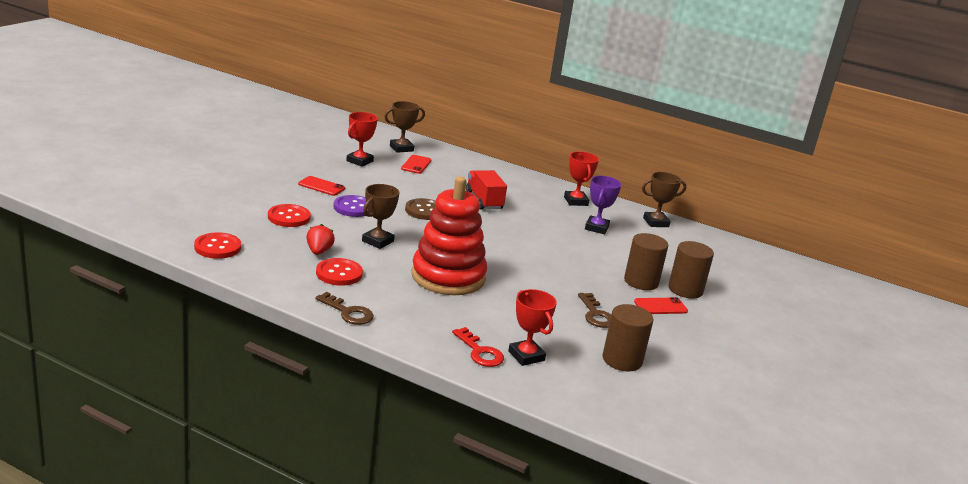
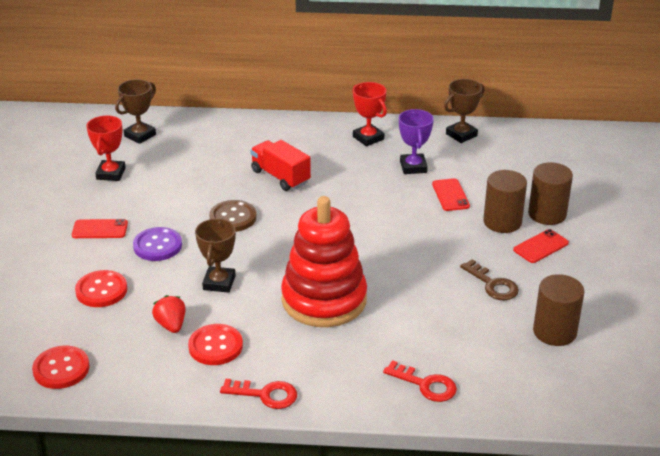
camera: 20 degrees left, 10 degrees up
(348, 312) = (266, 395): brown key -> red key
(416, 164) = (173, 153): red phone -> red phone (450, 195)
(526, 356) = (470, 369): red trophy -> none

